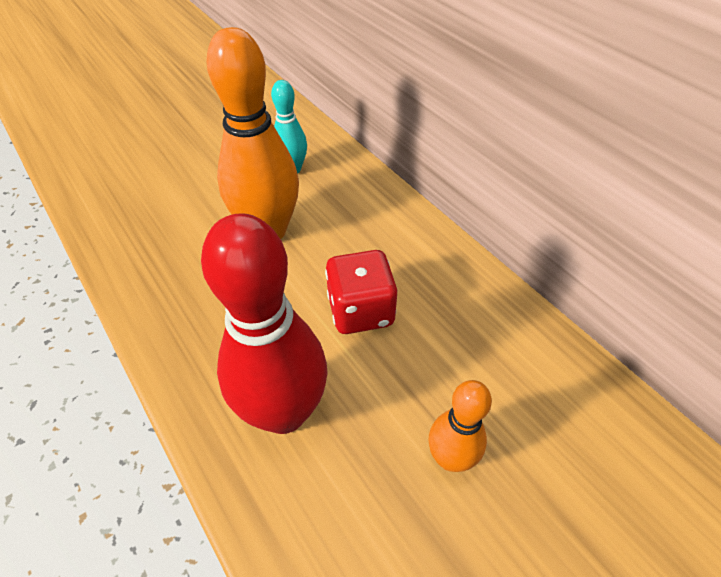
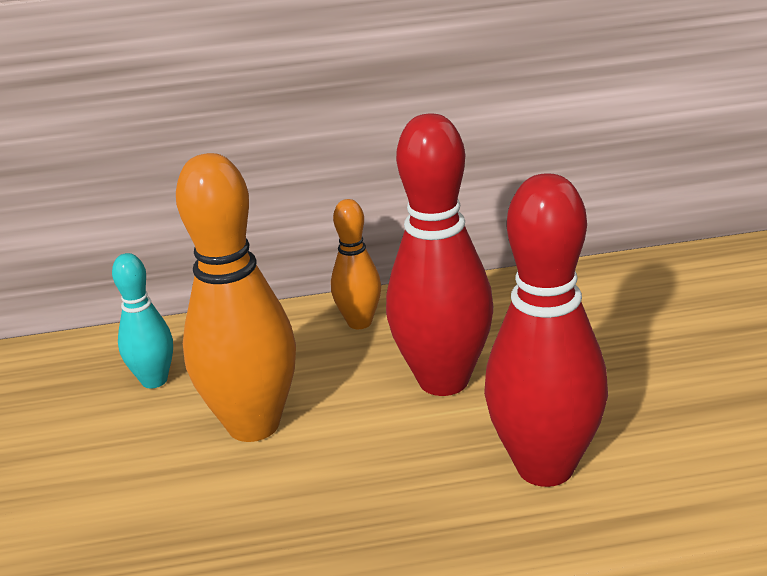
camera: 60 degrees left, 20 degrees down
(361, 311) = (443, 380): red dice -> red bowling pin
(450, 458) = (655, 370): orange bowling pin -> orange bowling pin (359, 322)

